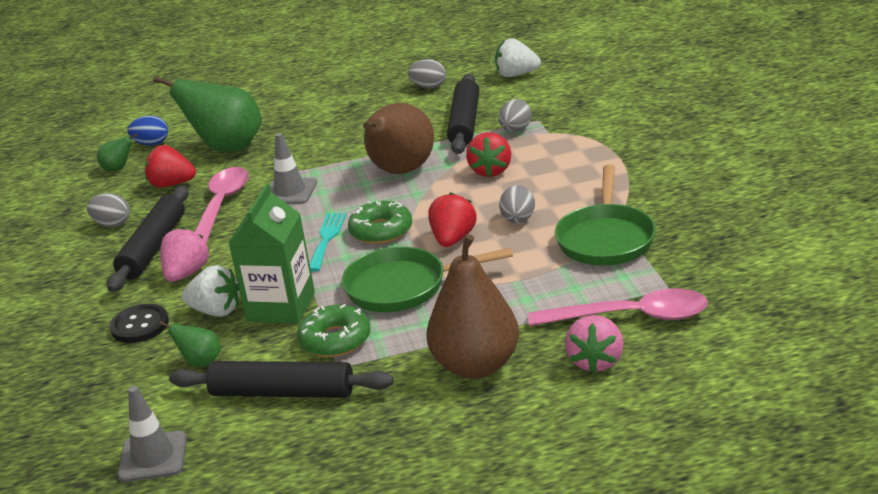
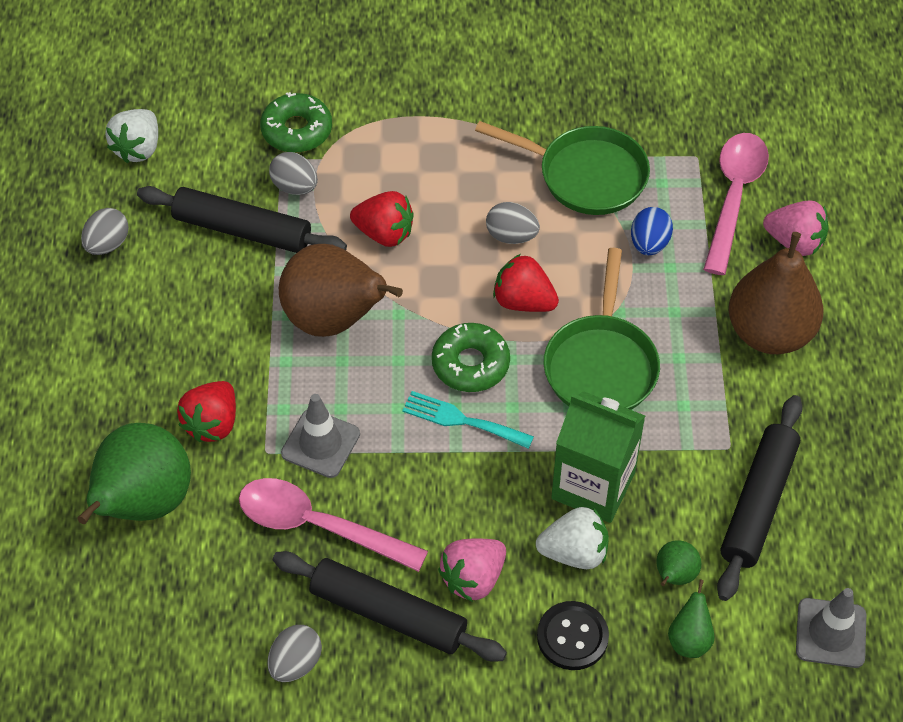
camera: 80 degrees left, 25 degrees up
(118, 168) = (123, 651): green pear -> green pear (689, 640)
(151, 144) = (64, 602): blue egg -> blue egg (649, 244)
(172, 184) = (217, 582): red strawberry -> red strawberry (212, 423)
(186, 273) = (473, 578): pink strawberry -> pink strawberry turned 75 degrees counterclockwise
(216, 311) = (574, 552): white strawberry -> white strawberry turned 60 degrees clockwise
(335, 340) = (679, 443): green donut -> green donut (297, 130)

